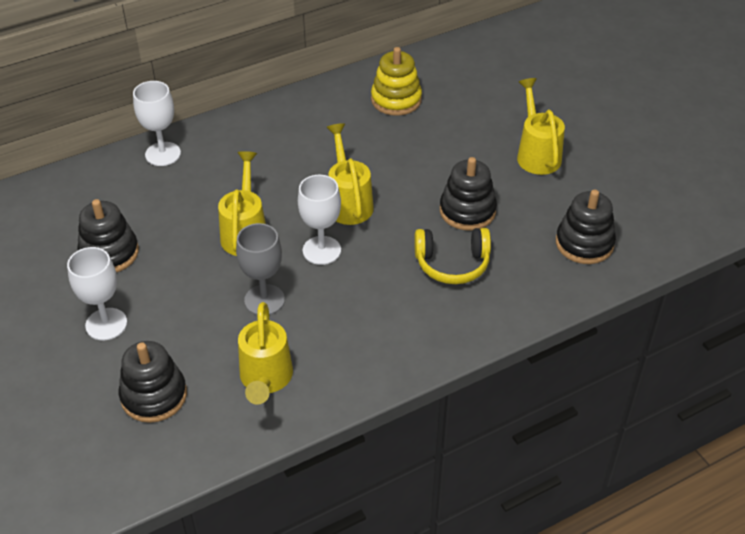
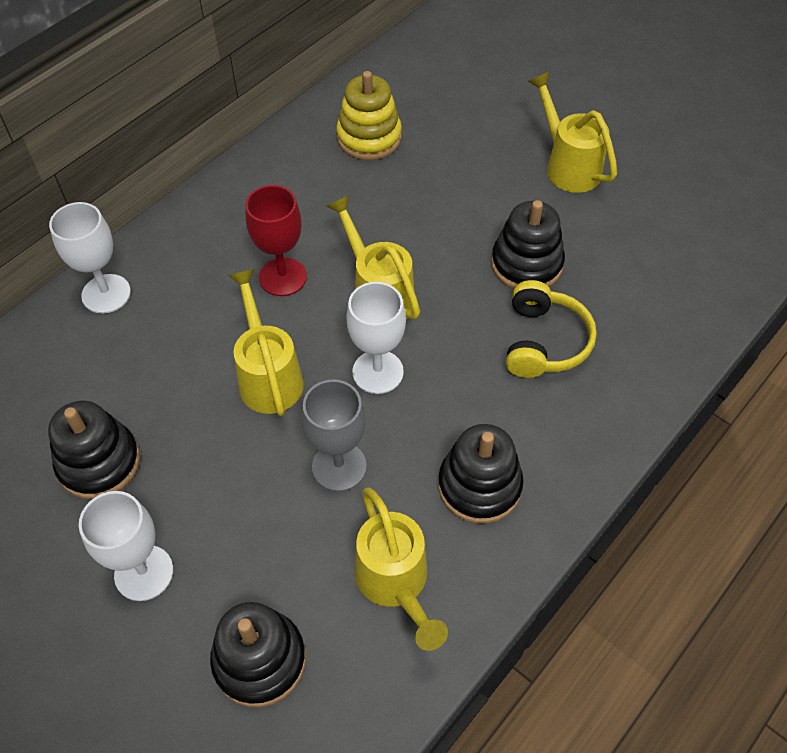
camera: 20 degrees left, 10 degrees up
(287, 174) = (282, 277): none -> red goblet
(452, 264) = (544, 342): yellow headphones -> yellow headphones turned 60 degrees counterclockwise
(584, 243) = (679, 268): black stacking toy -> black stacking toy (479, 486)

